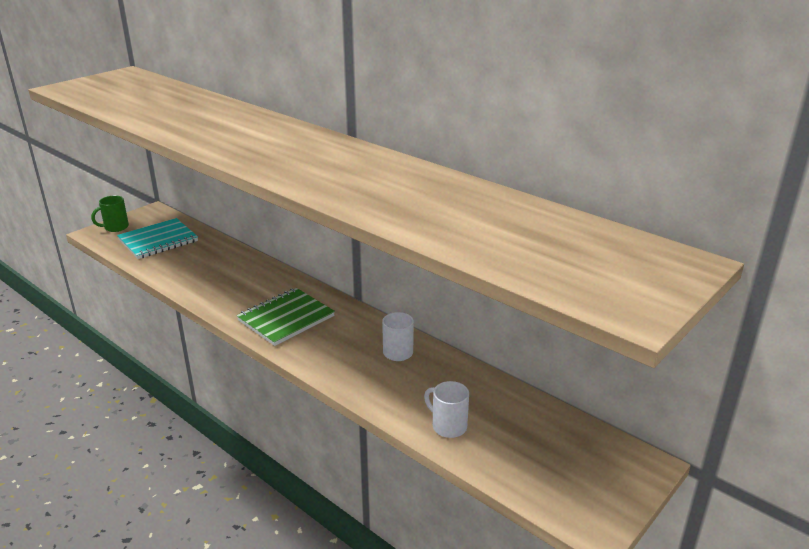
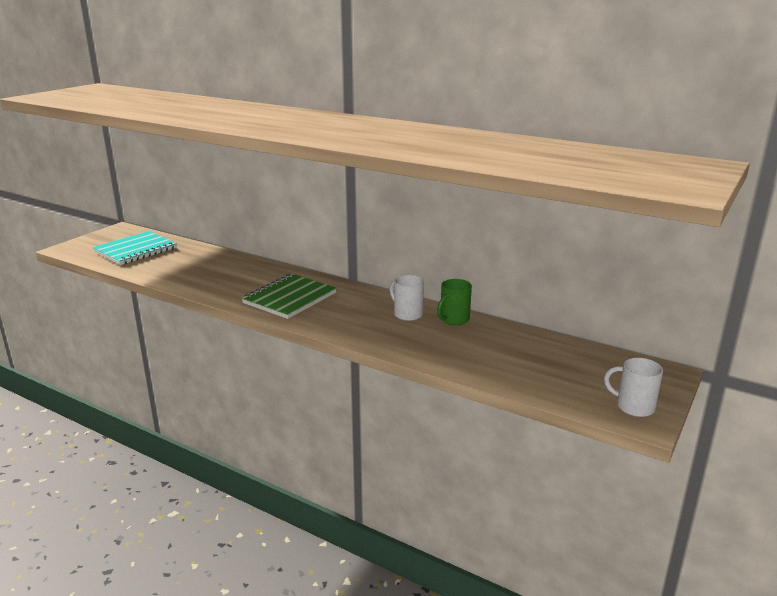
camera: 10 degrees left, 5 degrees down
(115, 227) = (86, 243): green mug -> green mug (453, 319)
(448, 426) = (479, 363): white mug -> white mug (633, 407)

